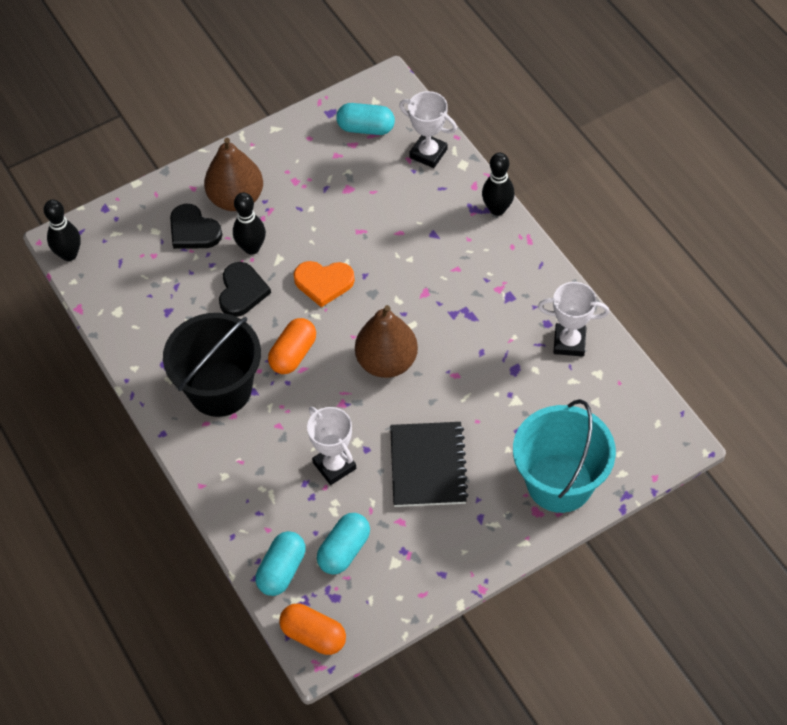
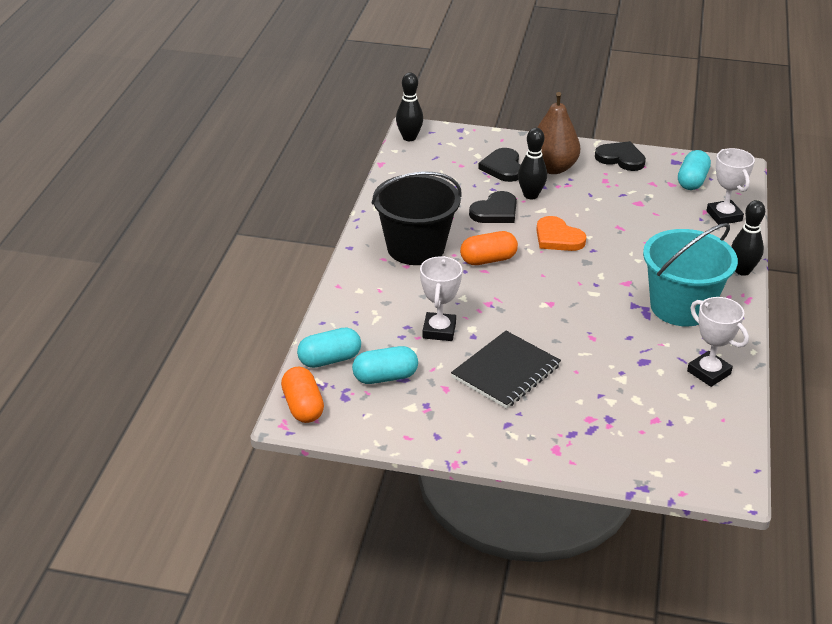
camera: 40 degrees right, 20 degrees down
(282, 142) = (621, 158): none -> black heart
(366, 128) = (692, 181): turquoise capsule -> turquoise capsule turned 60 degrees clockwise
(387, 362) = (549, 301): brown pear -> none
(559, 482) = (596, 445): turquoise bucket -> turquoise bucket (680, 307)

